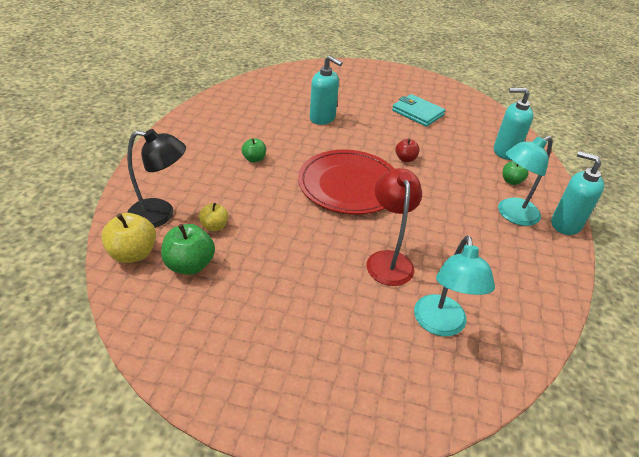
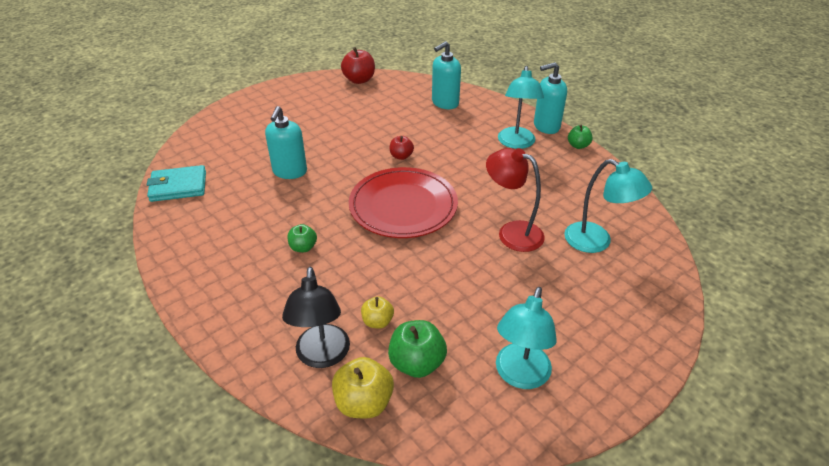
camera: 50 degrees left, 0 degrees up
(160, 215) = (322, 356): black lamp -> black lamp turned 135 degrees clockwise
(222, 333) = (520, 376): none -> turquoise lamp
(322, 118) = (290, 172): turquoise soap dispenser -> turquoise soap dispenser turned 120 degrees clockwise
(417, 113) = (347, 115): turquoise wallet -> turquoise wallet (178, 186)
(467, 99) = (359, 80): none -> red apple
(511, 181) = (480, 121): green apple -> green apple (578, 145)

